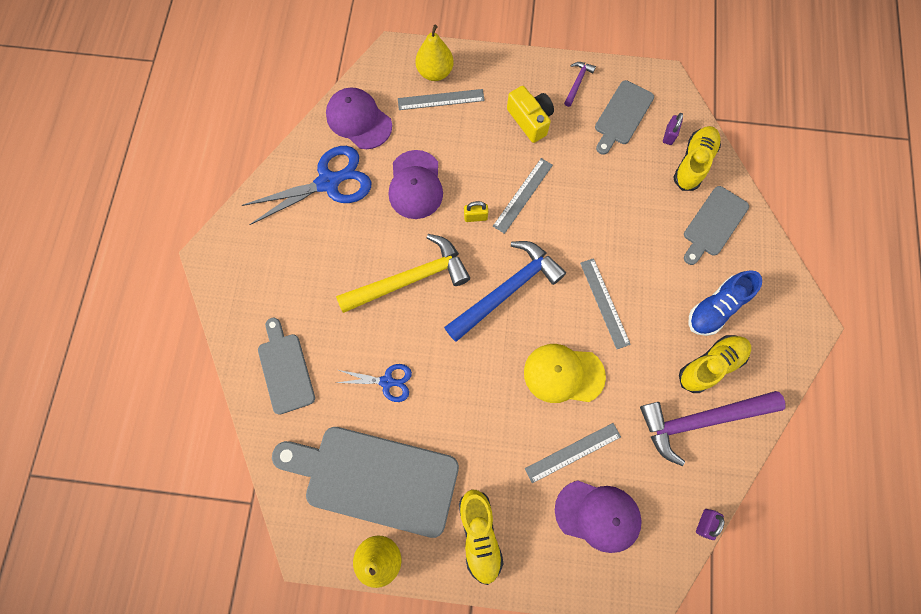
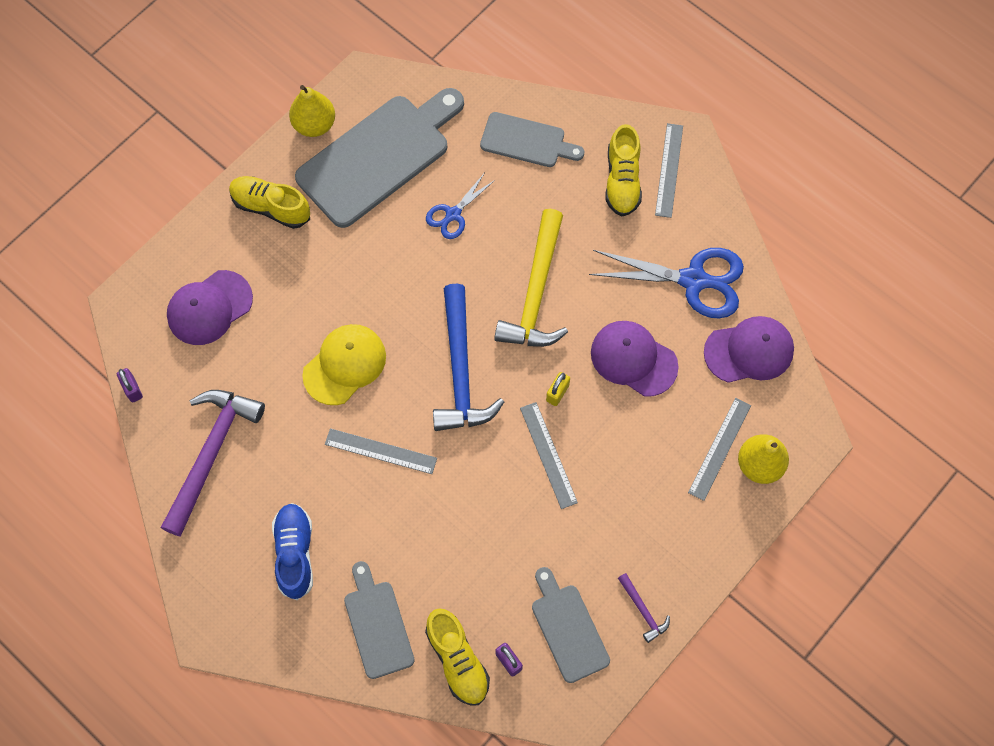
camera: 125 degrees right, 5 degrees down
(328, 182) = (693, 280): blue scissors -> blue scissors turned 90 degrees counterclockwise
(530, 120) = (631, 524): yellow camera -> none
(573, 452) = (273, 324): grey ruler -> grey ruler (669, 170)
(710, 365) = (249, 503): yellow shoe -> yellow shoe (622, 181)

